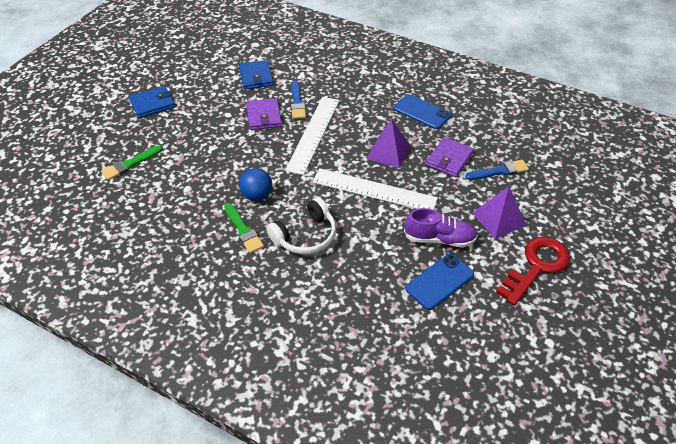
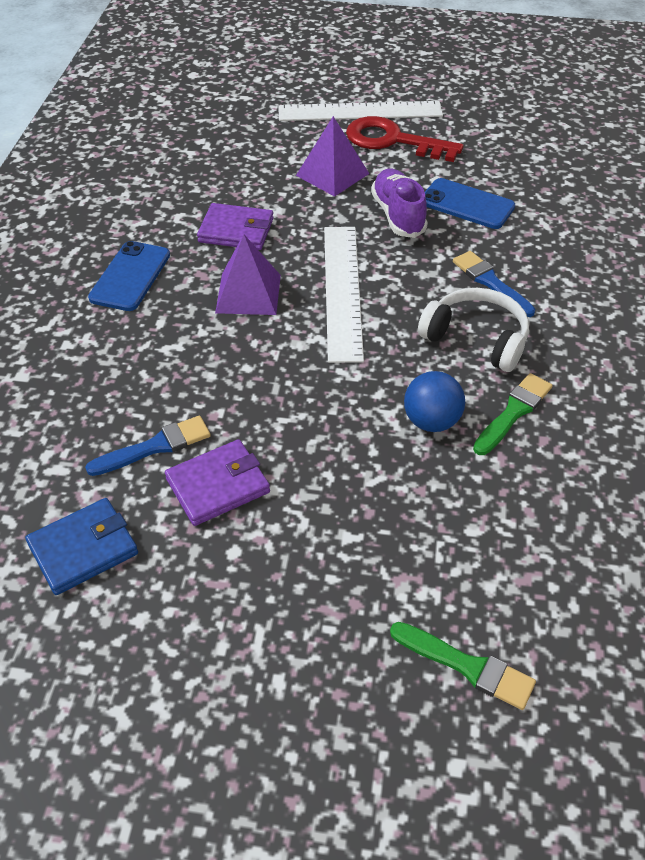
camera: 110 degrees left, 0 degrees up
(152, 104) = (252, 729): blue wallet -> none
(313, 134) = (241, 395): white ruler -> white ruler (360, 111)
(499, 171) = (240, 184): blue brush -> blue brush (491, 283)

